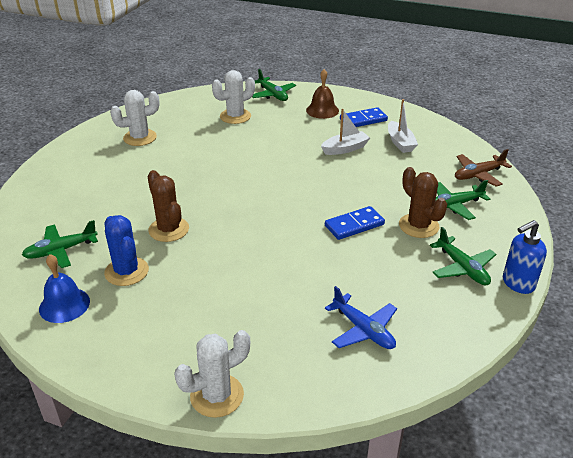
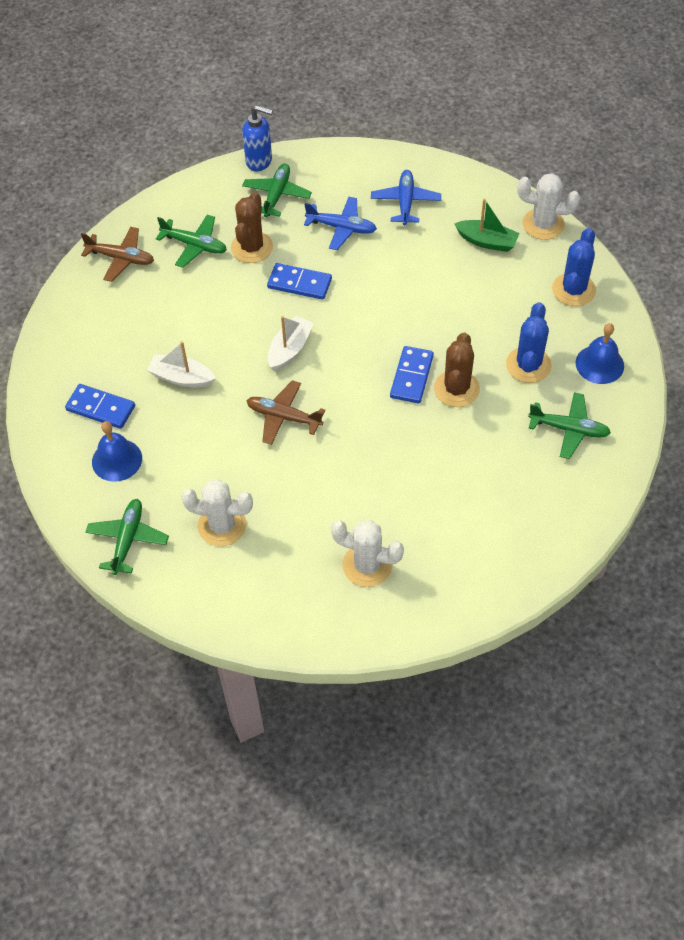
camera: 135 degrees left, 20 degrees up
(133, 350) = (573, 290): none -> blue cactus
(208, 219) = (411, 376): none -> blue domino
(253, 342) = (487, 241): none -> green boat
(263, 163) = (283, 417): none -> brown plane
(322, 110) = (117, 460): brown bell -> blue bell
(382, 276) = (341, 228): none -> blue plane
(400, 143) = (119, 346): white boat -> white boat (290, 349)

